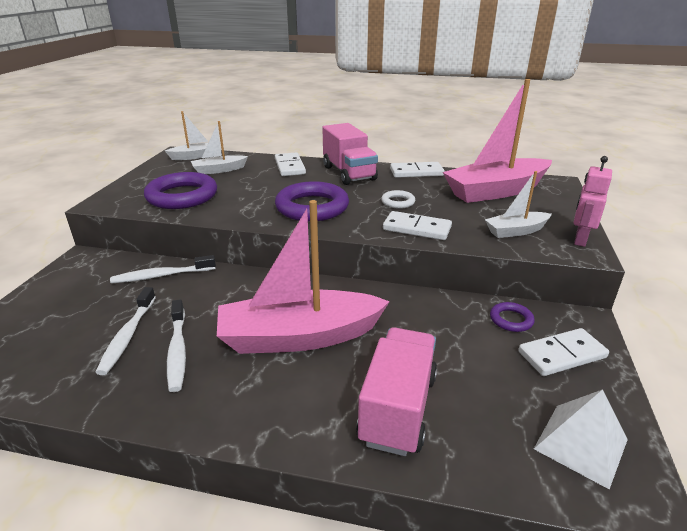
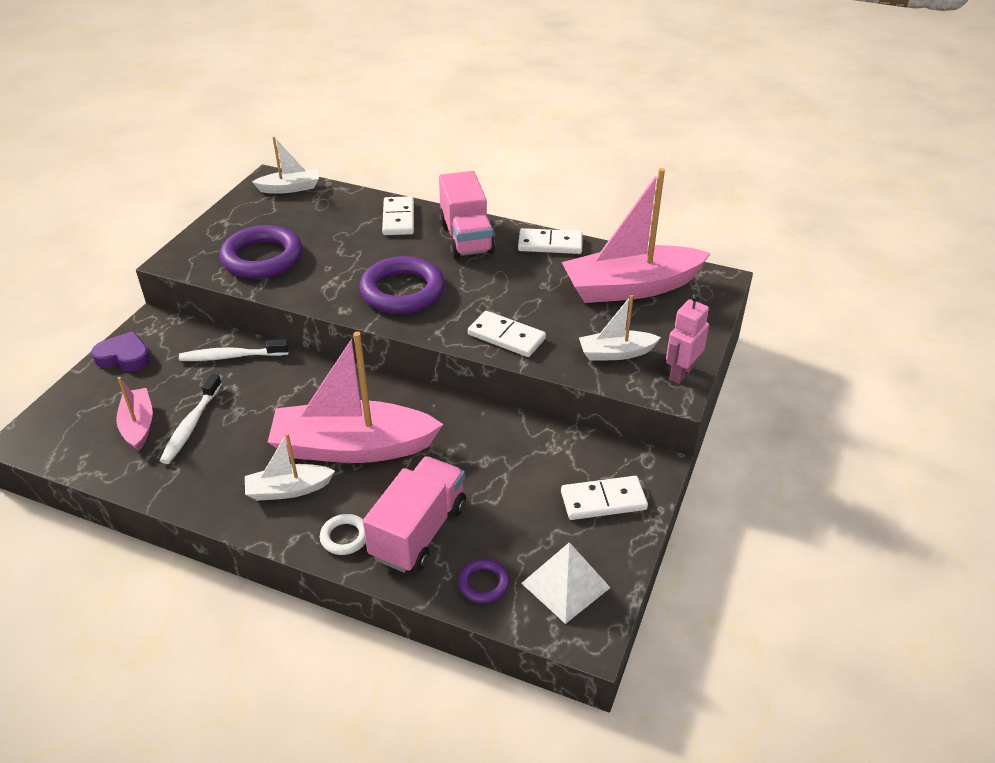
camera: 10 degrees right, 10 degrees up
(55, 286) = (124, 357): none -> purple heart
(70, 342) = (138, 425): none -> pink boat
(177, 351) = (235, 447): white toothbrush -> none
(219, 170) = (313, 217): white boat -> white boat (289, 489)
(398, 202) = (504, 293): white ring -> white ring (345, 537)
(511, 320) = (575, 455): purple ring -> purple ring (483, 584)

